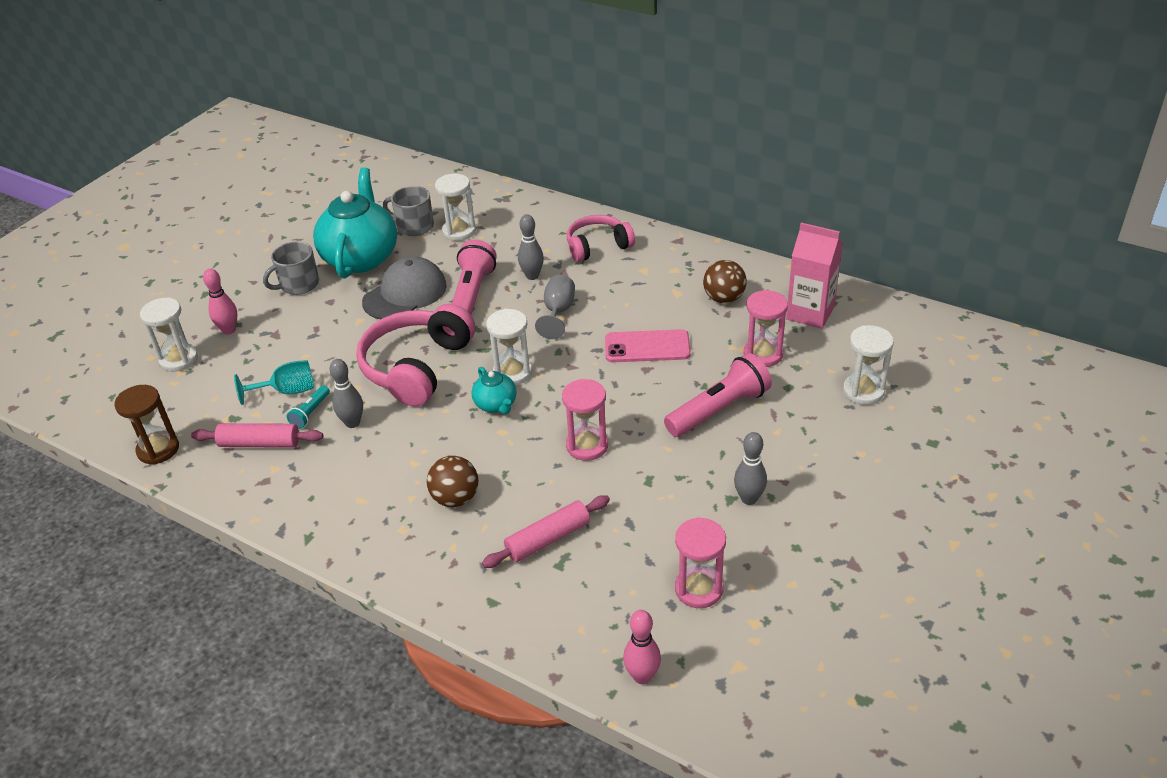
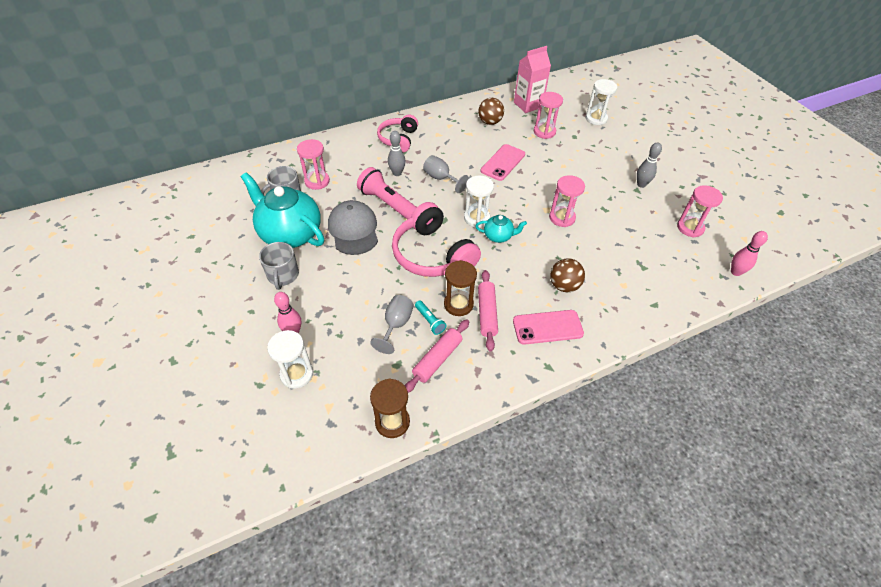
camera: 60 degrees left, 10 degrees up
(287, 391) = (396, 325): turquoise goblet -> grey goblet
(352, 423) = (458, 304): grey bowling pin -> brown hourglass
(371, 512) = (547, 327): none -> pink phone
(459, 231) = (317, 181): white hourglass -> pink hourglass
(548, 539) = (622, 263): pink rolling pin -> pink rolling pin (487, 313)
(719, 410) = (572, 163): pink flashlight -> none

